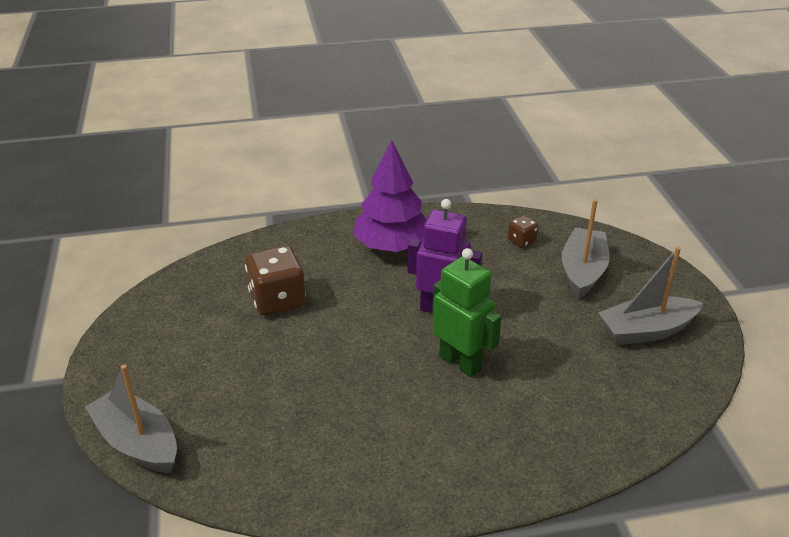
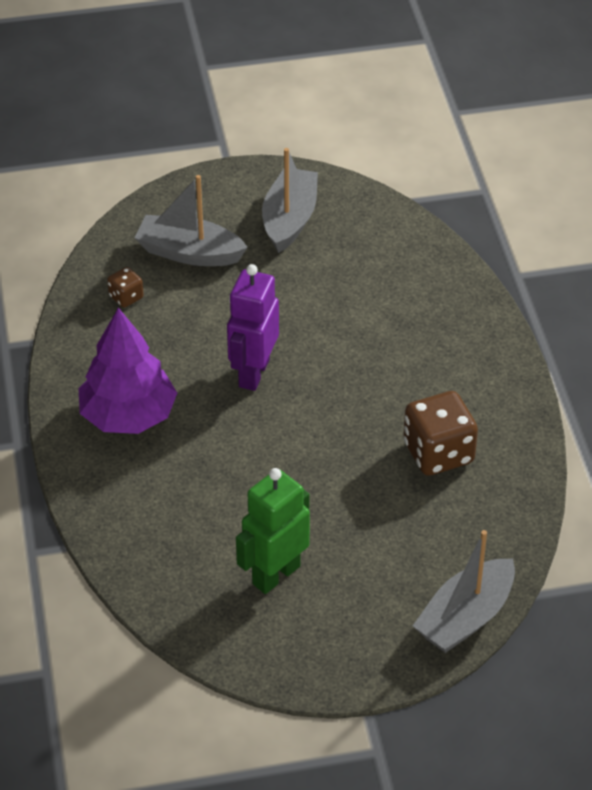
camera: 90 degrees left, 10 degrees up
(277, 300) = (232, 521): brown dice -> brown dice (438, 453)
(460, 362) = (339, 361): green robot -> green robot (275, 574)
(646, 331) = (289, 219): grey boat -> grey boat turned 150 degrees counterclockwise

